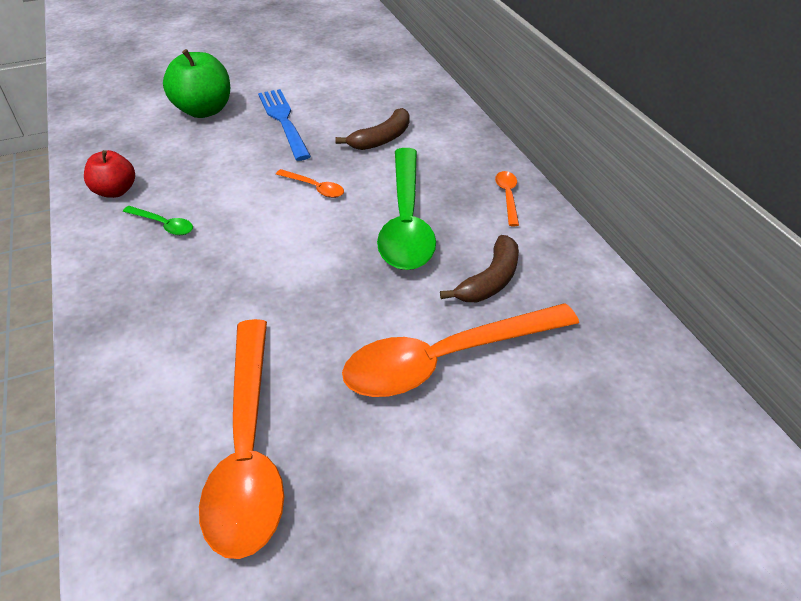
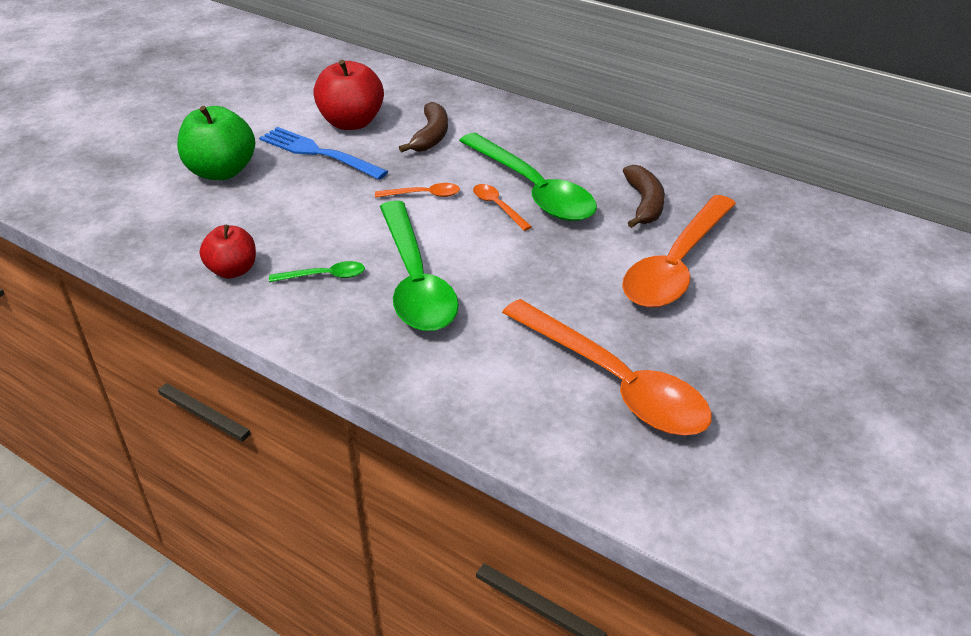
camera: 35 degrees left, 5 degrees down
(217, 260) = (415, 280): none -> green spoon
(336, 105) = (351, 123): none -> red apple
(507, 196) = (587, 143): orange spoon -> orange spoon (498, 207)

